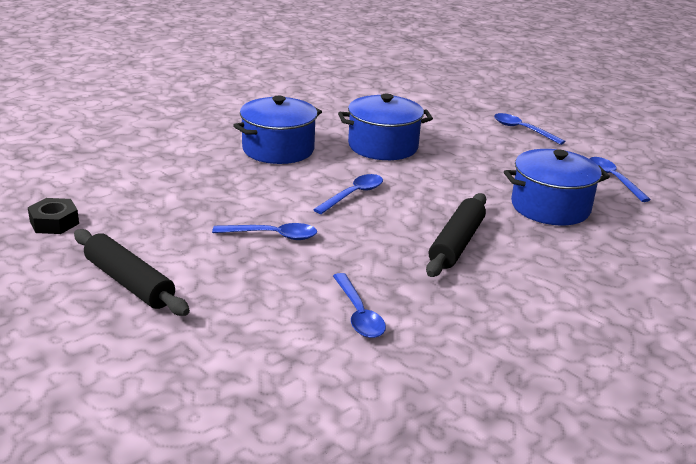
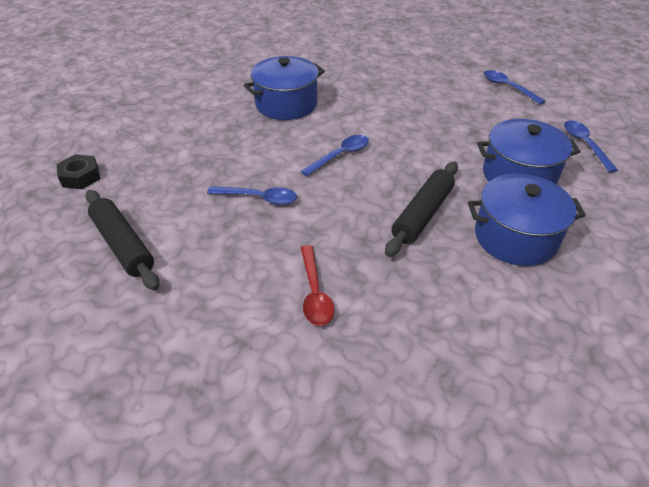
camera: 10 degrees right, 15 degrees up
(358, 314) = (315, 293): blue spoon -> red spoon
(383, 146) = (378, 103): blue pot -> blue pot (515, 237)

